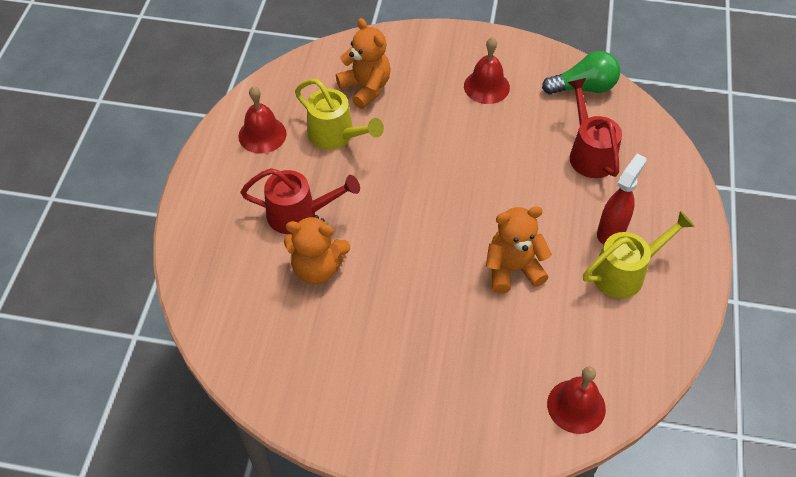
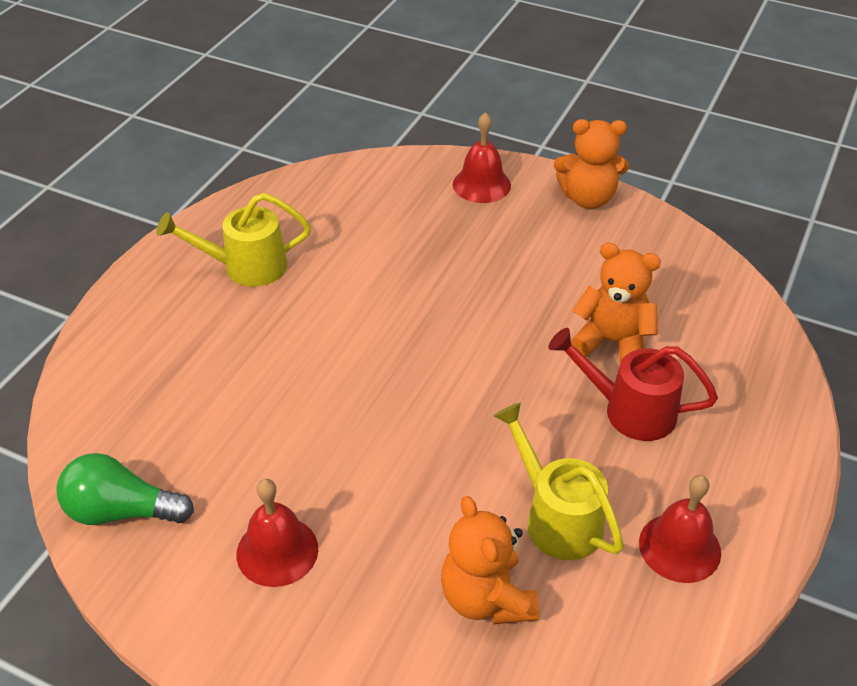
camera: 165 degrees left, 10 degrees down
(513, 269) = (372, 295): orange teddy bear -> orange teddy bear (588, 198)
(576, 406) = (371, 179): red bell -> red bell (481, 184)
(589, 153) = (188, 406): red watering can -> none
(611, 231) = (230, 309): red spray bottle -> none

